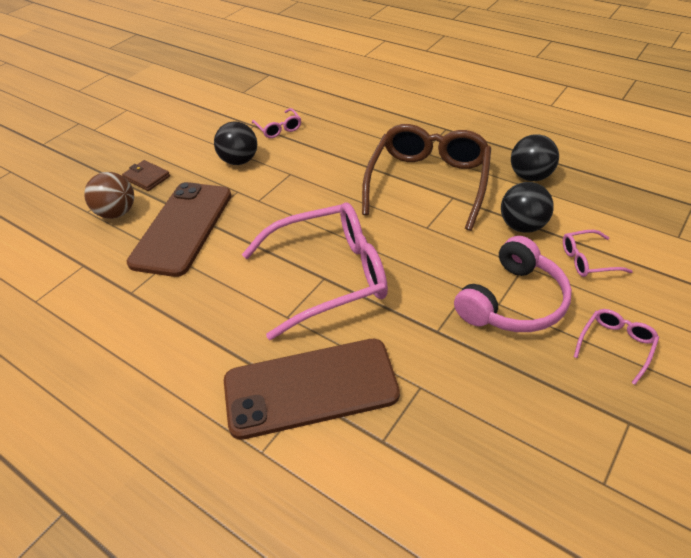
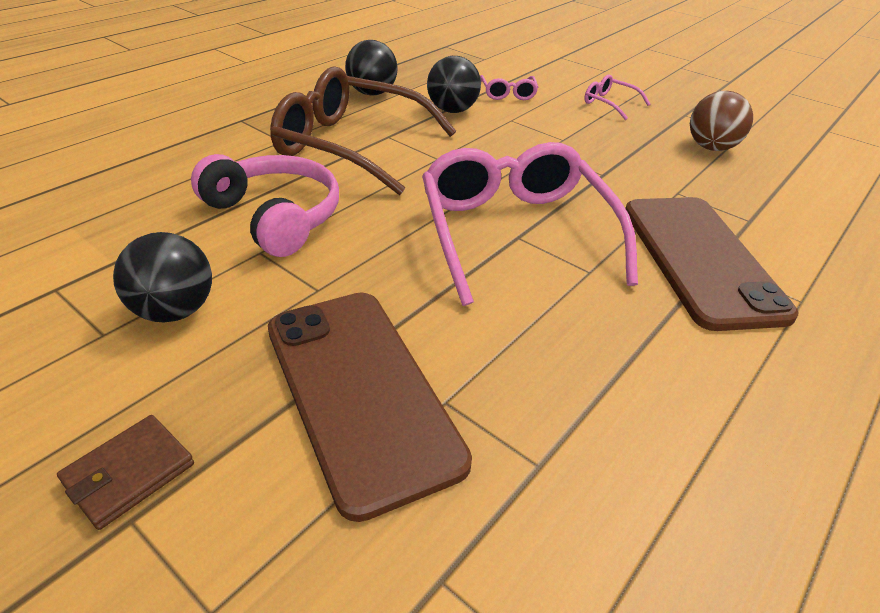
camera: 90 degrees left, 5 degrees down
(117, 213) = (253, 527): brown ball -> brown ball (711, 147)
(182, 228) = (360, 391): brown phone -> brown phone turned 45 degrees clockwise
(278, 128) = (100, 257): pink glasses -> none
(513, 302) = (561, 132): pink headphones -> pink headphones (275, 216)

